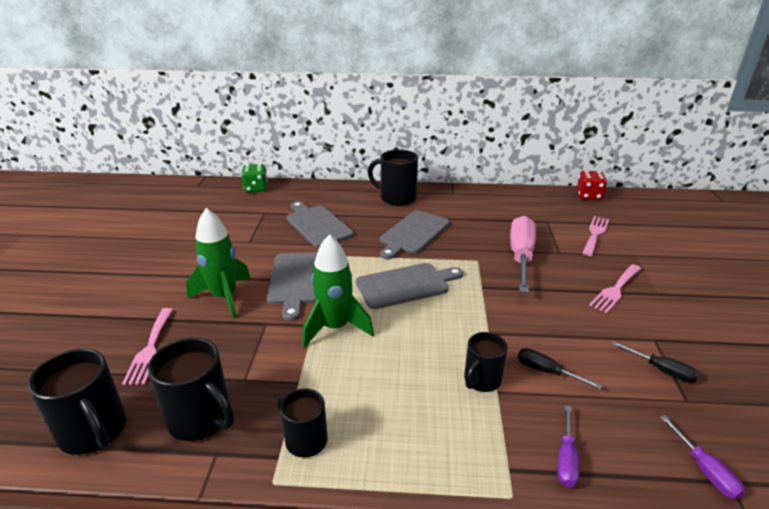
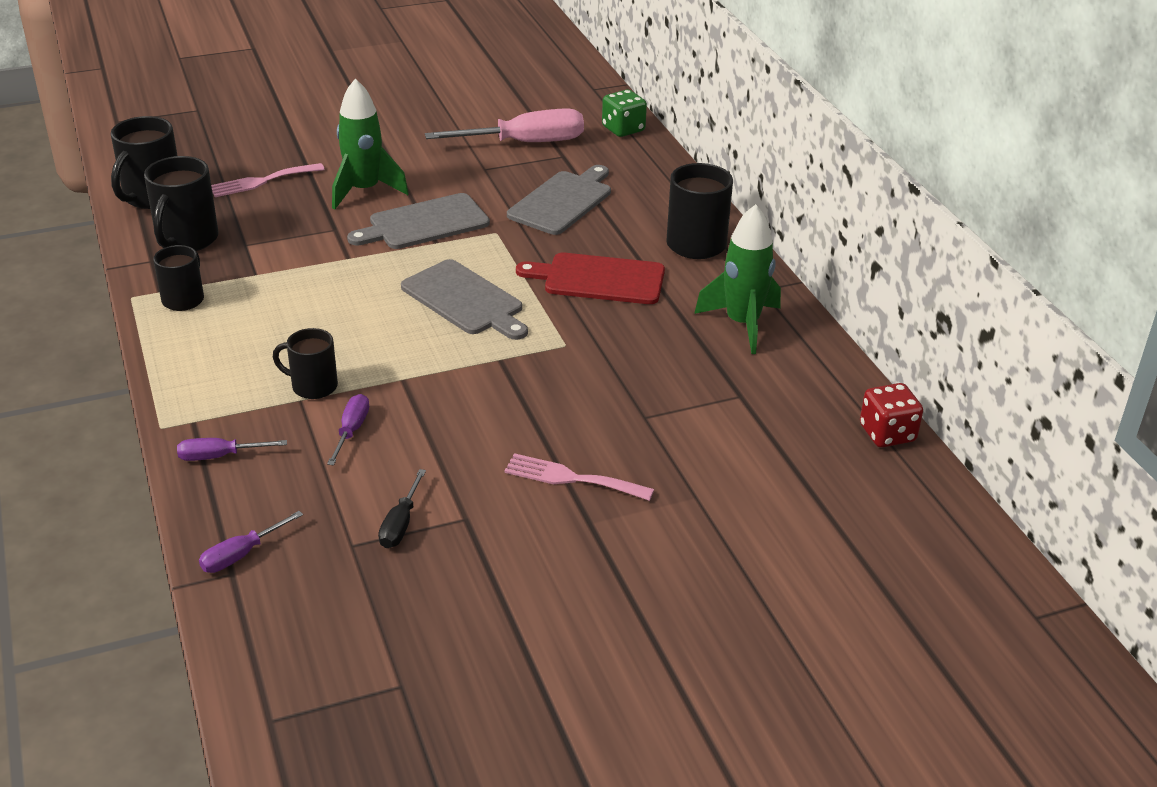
camera: 65 degrees right, 5 degrees up
(335, 327) = (351, 272): green rocket -> green rocket (742, 324)
(413, 233) = (599, 279): grey cutting board -> red cutting board
(521, 256) = (605, 382): pink screwdriver -> pink screwdriver (525, 143)
(546, 371) = (351, 430): black screwdriver -> purple screwdriver
(595, 234) = (736, 449): pink fork -> none

